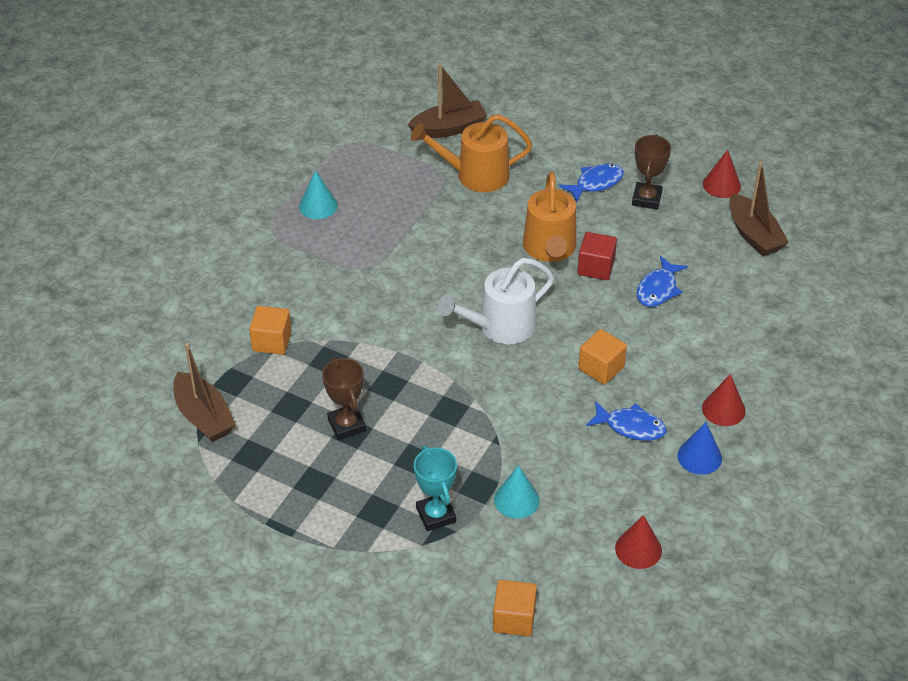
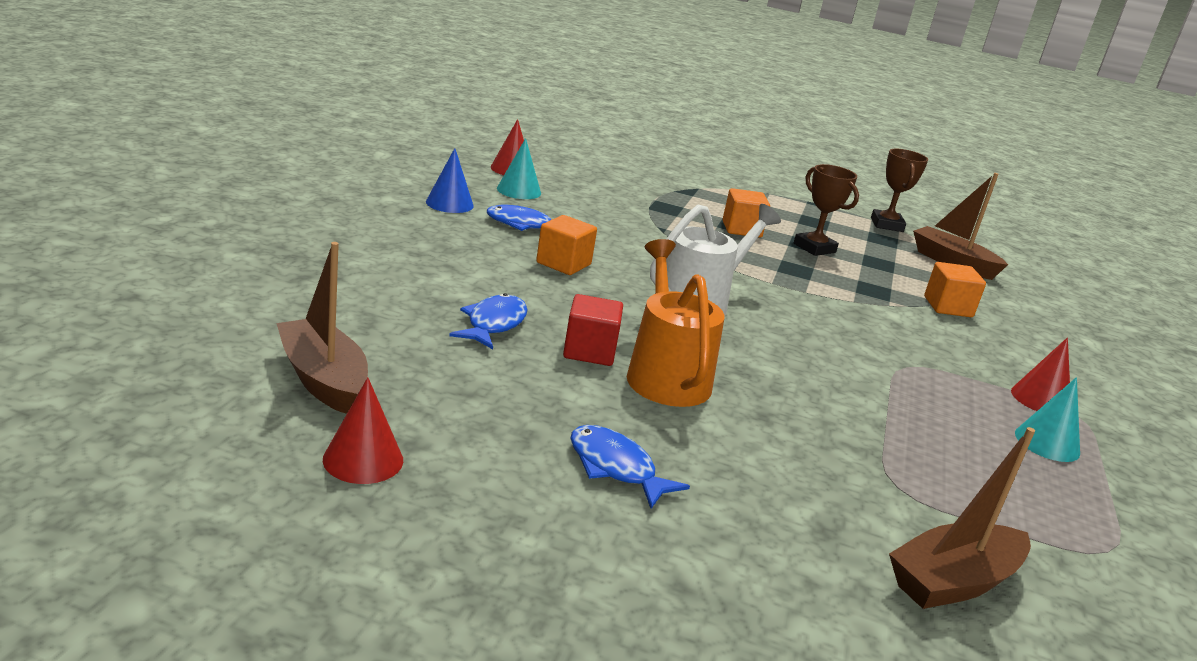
camera: 165 degrees right, 20 degrees down
(436, 515) = (695, 198): turquoise trophy -> none
(475, 175) = (841, 486): orange watering can -> none
(514, 619) = (608, 155): orange cube -> orange cube (741, 229)
(516, 500) = (628, 198): turquoise cone -> turquoise cone (519, 190)
(596, 183) = (615, 468): blue fish -> blue fish turned 90 degrees clockwise
(646, 199) = (516, 439): brown trophy -> brown trophy (886, 225)
(723, 409) = (417, 227): red cone -> red cone (1040, 399)

